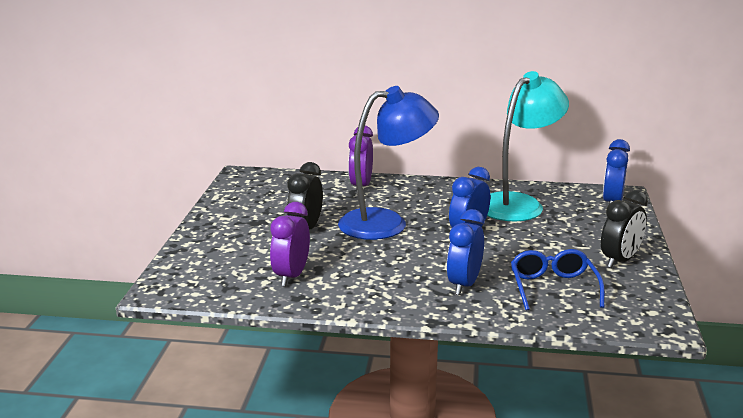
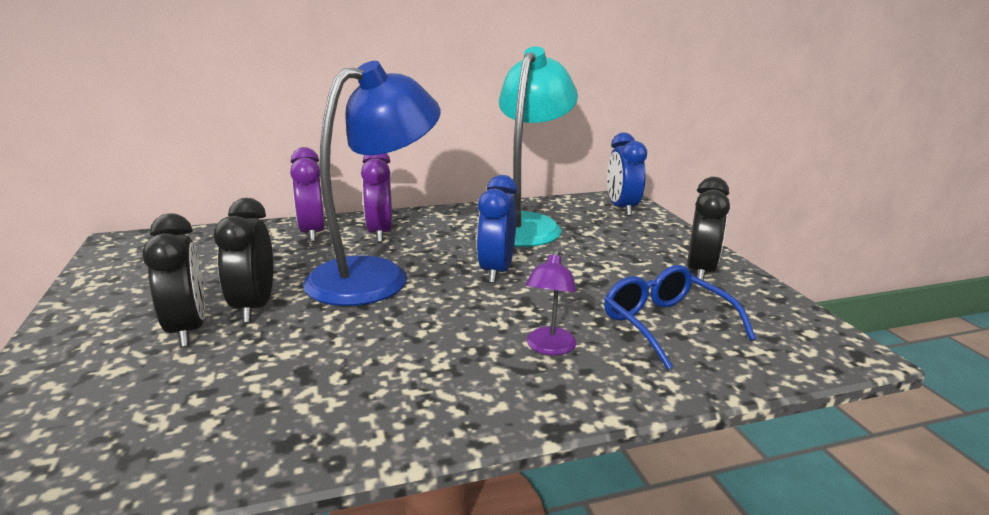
camera: 25 degrees left, 0 degrees up
(267, 235) = (188, 330): none -> black clock
(291, 276) = (258, 398): purple clock -> purple clock (380, 233)
(464, 285) = (549, 348): blue clock -> purple lamp

